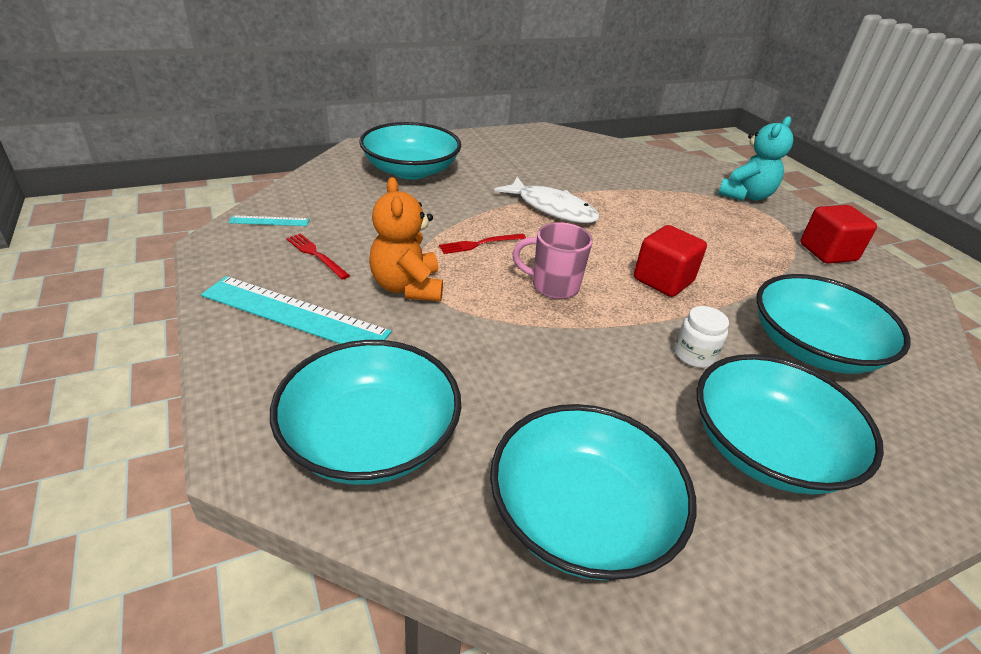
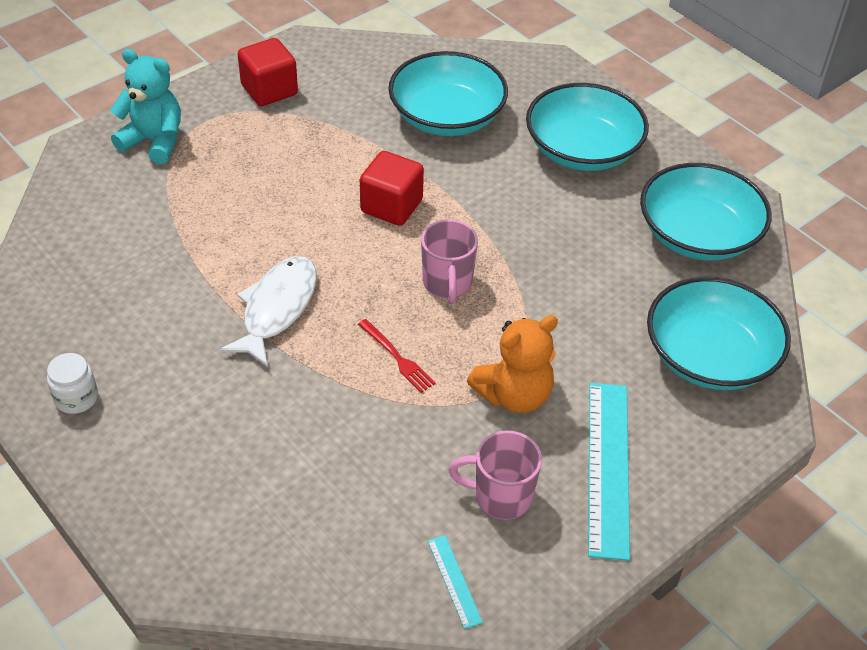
camera: 105 degrees left, 10 degrees up
(316, 255) = (501, 496): red fork -> pink mug
(411, 170) = (230, 483): turquoise bowl -> none
(694, 355) = (498, 184): white jar -> white jar (76, 398)

